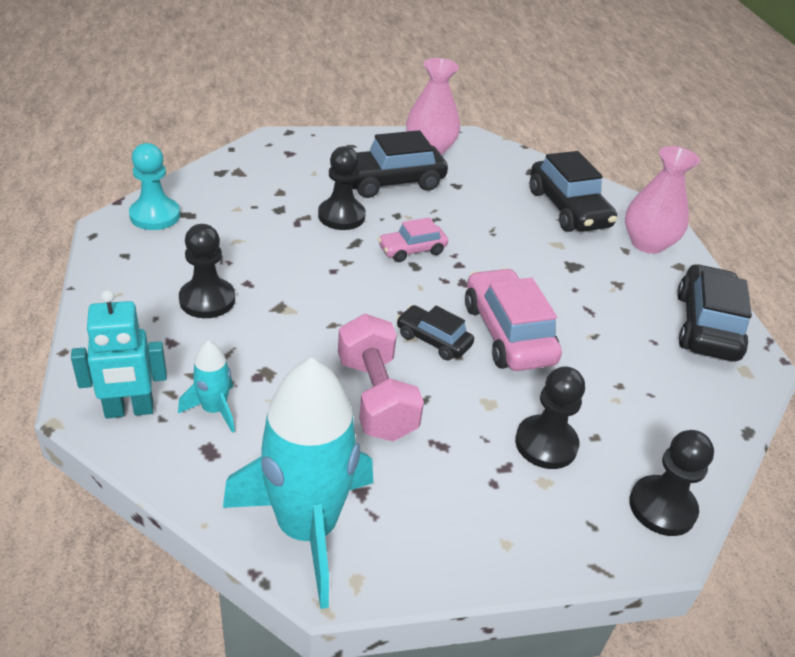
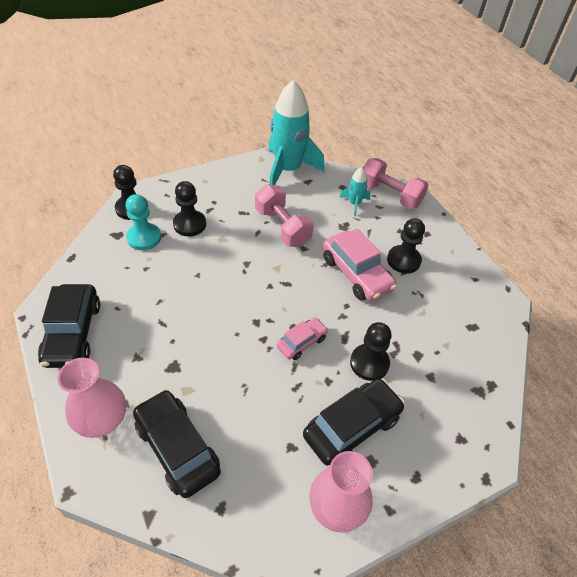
camera: 165 degrees right, 10 degrees up
(129, 410) = (390, 195): turquoise robot -> pink dumbbell
(155, 215) = (490, 318): turquoise pawn -> turquoise pawn (144, 238)
(433, 340) = (263, 269): black car -> none
(507, 333) = (218, 286): pink car -> pink car (356, 273)

